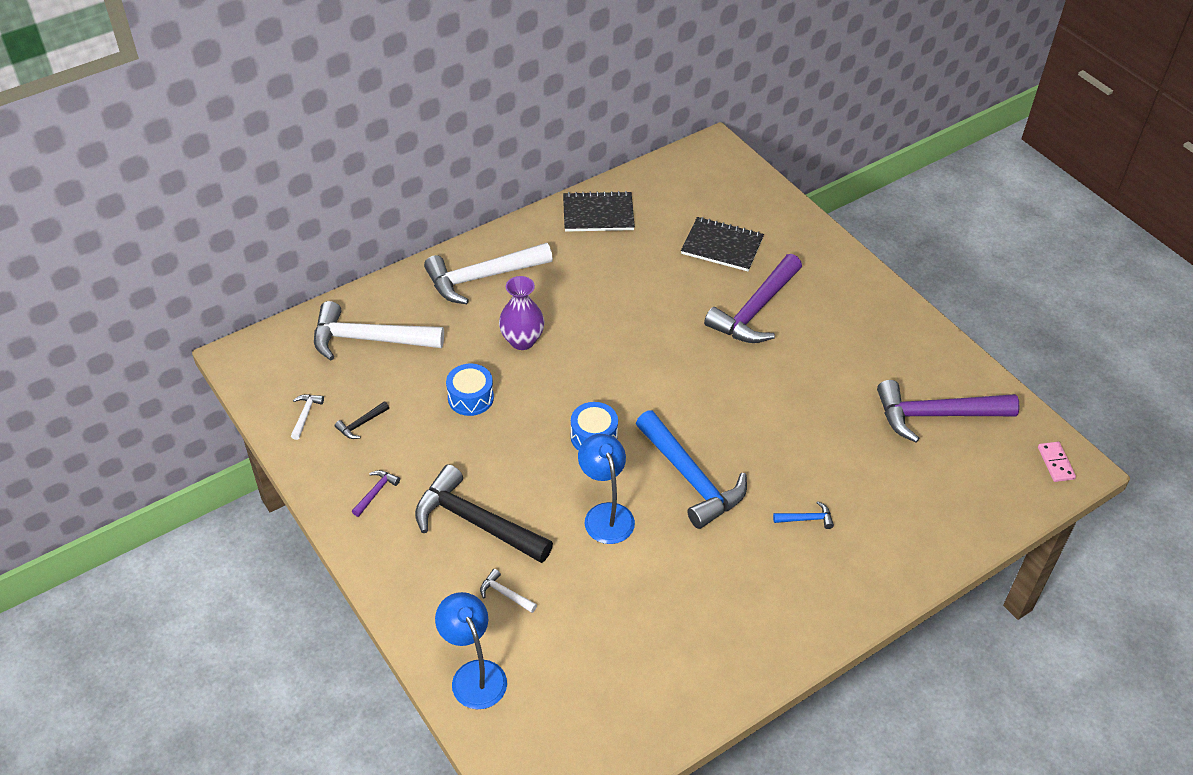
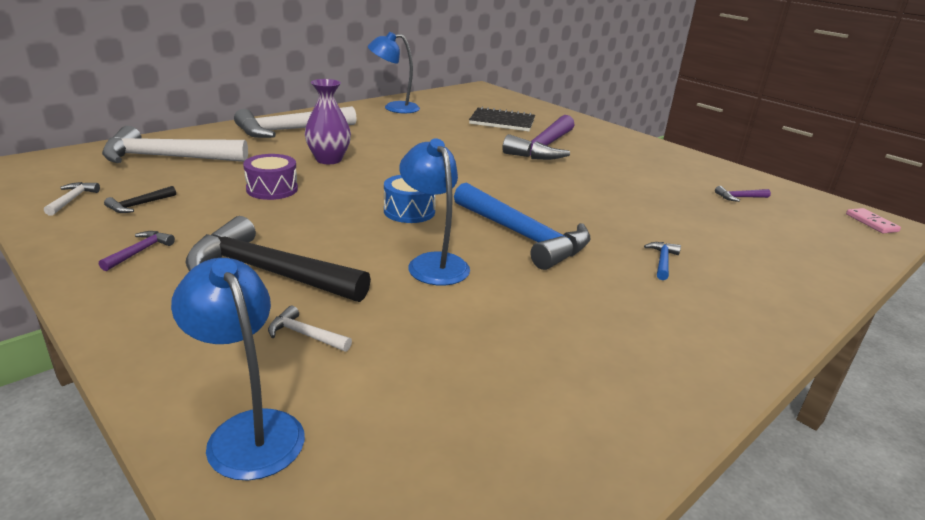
camera: 10 degrees left, 20 degrees down
(470, 398) = (272, 189): blue drum -> purple drum
(598, 214) = (394, 108): black notebook -> blue lamp
(806, 519) = (662, 261): blue hammer -> blue hammer turned 60 degrees counterclockwise
(936, 415) = (739, 198): purple hammer -> purple hammer, size x0.41

